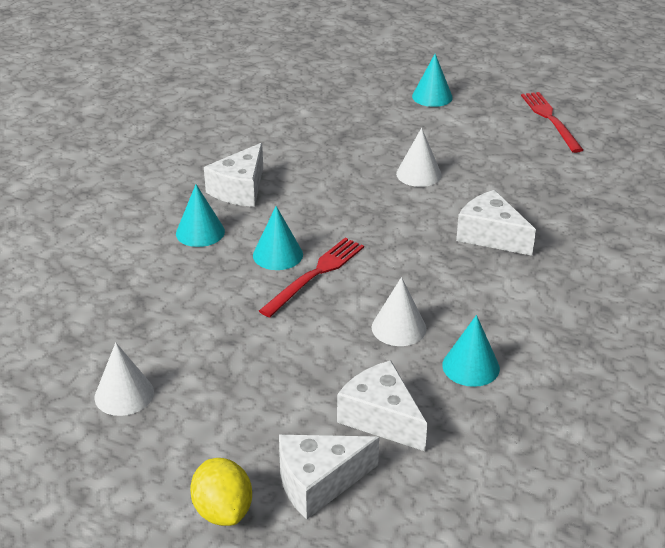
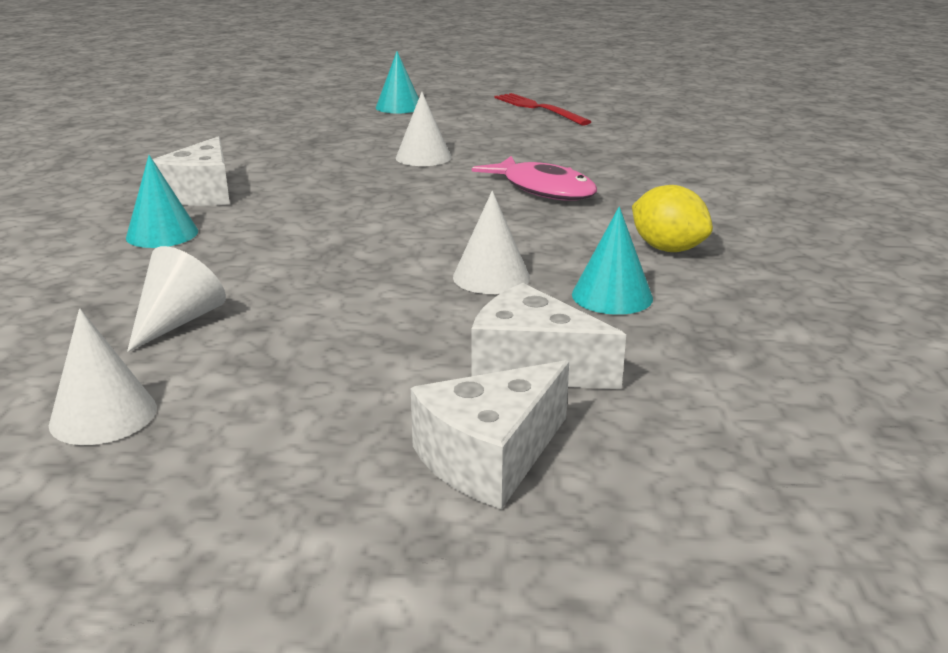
camera: 20 degrees left, 10 degrees down
(185, 324) = (178, 321): none -> white cone
(223, 511) = (350, 531): yellow lemon -> yellow lemon (668, 249)
(278, 254) = (284, 238): turquoise cone -> none
(315, 274) = (346, 248): red fork -> none
(490, 236) = (543, 190): white cheese -> pink fish

